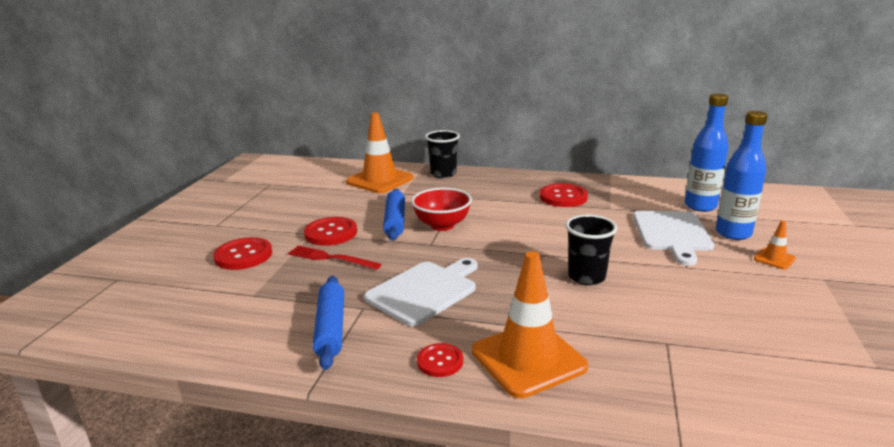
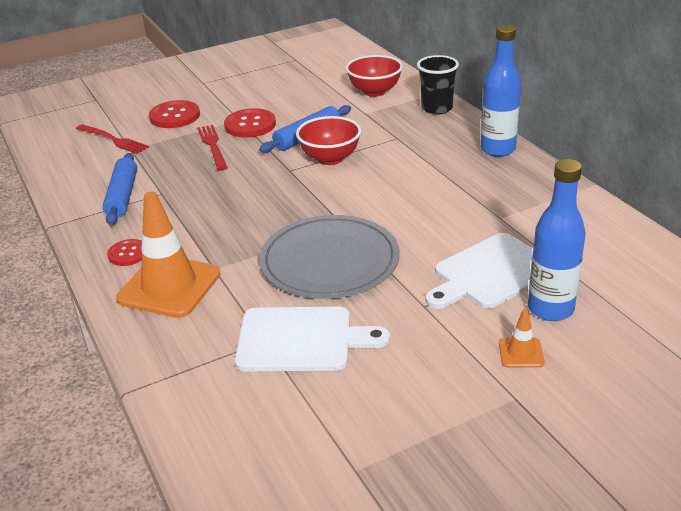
camera: 50 degrees right, 10 degrees up
(217, 297) = (113, 140): none -> red fork
(331, 328) = (123, 196): blue rolling pin -> blue rolling pin turned 45 degrees counterclockwise
(380, 180) = (374, 91): orange traffic cone -> red bowl
(424, 291) = (213, 204): white cutting board -> white cutting board (301, 340)
(563, 197) = (484, 184): red button -> none
(586, 277) = (329, 261): black cup -> grey plate
(700, 206) = (595, 266): blue bottle -> blue bottle (498, 149)

